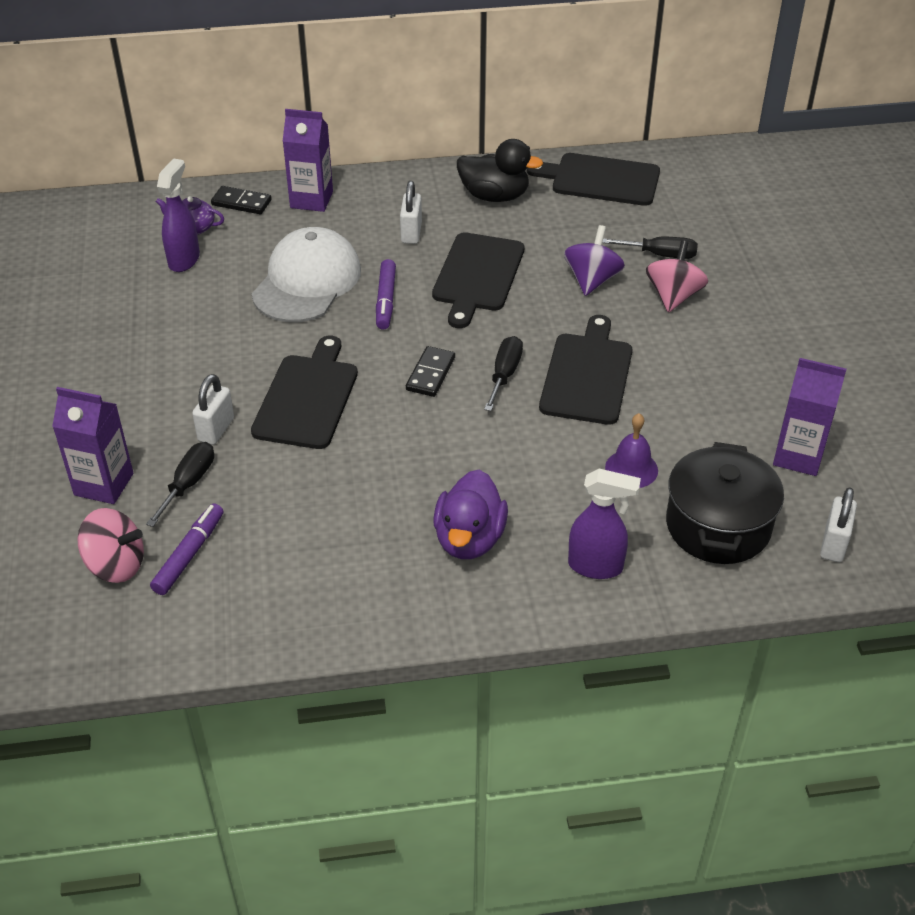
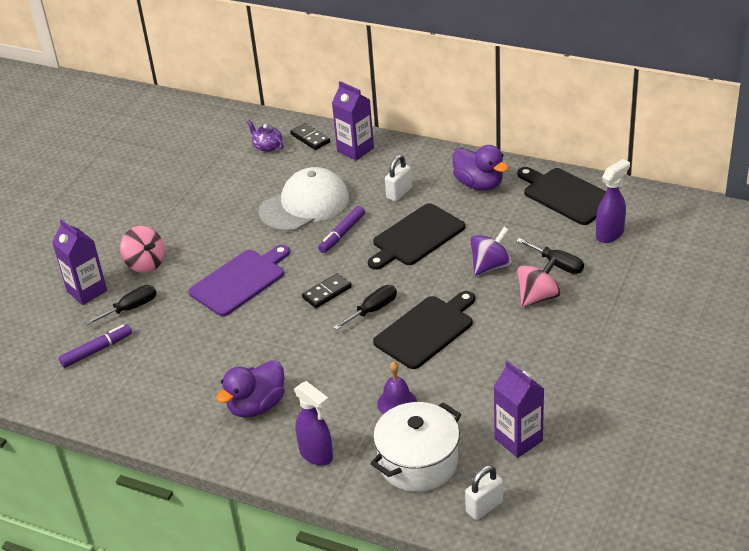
camera: 35 degrees right, 5 degrees down
(116, 565) = (55, 340): pink spinning top -> pink spinning top (145, 263)
(184, 260) = (244, 166): purple spray bottle -> purple spray bottle (610, 234)
(216, 429) = (172, 281): white padlock -> none
(307, 398) = (240, 281): black cutting board -> purple cutting board
(495, 196) = (479, 184): black duck -> purple duck
(718, 526) = (418, 462): black pot -> white pot

